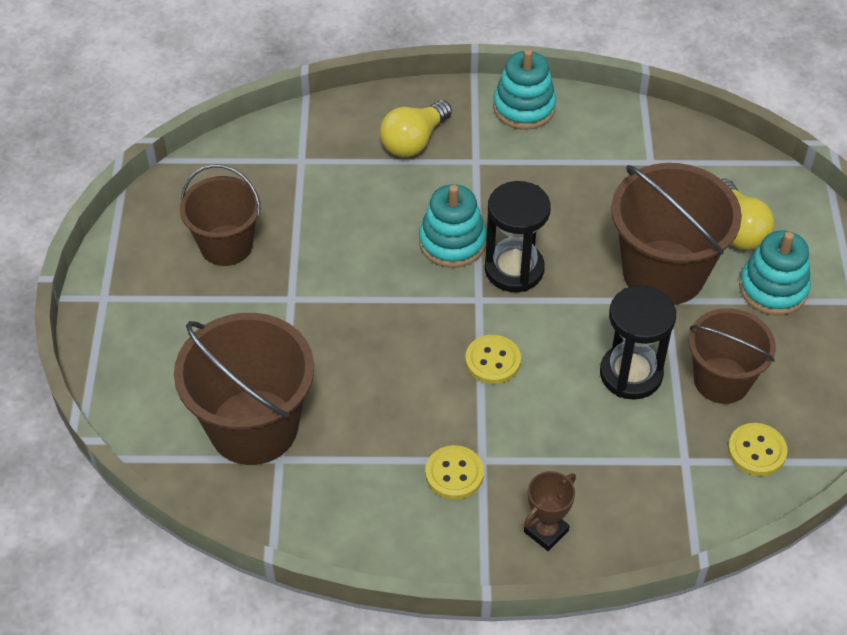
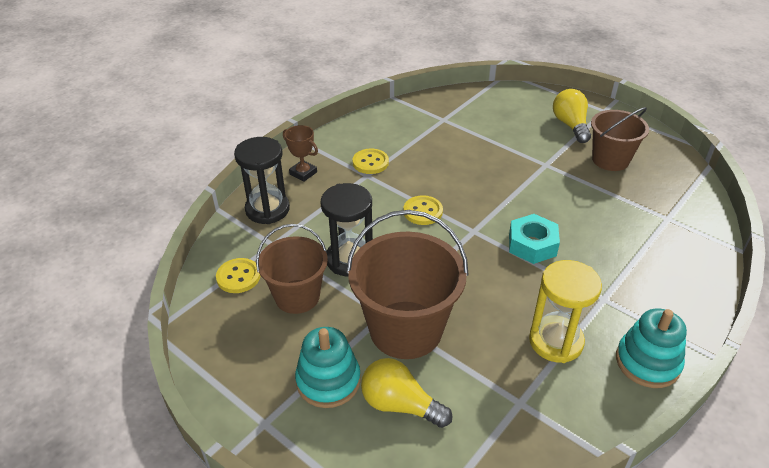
camera: 130 degrees right, 10 degrees down
(253, 427) = (470, 120): brown bucket -> none
(414, 141) = (650, 278): yellow light bulb -> yellow light bulb (570, 125)
(452, 242) = (532, 245): turquoise stacking toy -> turquoise nut
(514, 269) = (482, 259): black hourglass -> black hourglass (267, 209)
(546, 531) = (303, 173): brown trophy -> brown trophy turned 45 degrees counterclockwise
(563, 169) = (556, 341): none -> yellow hourglass

